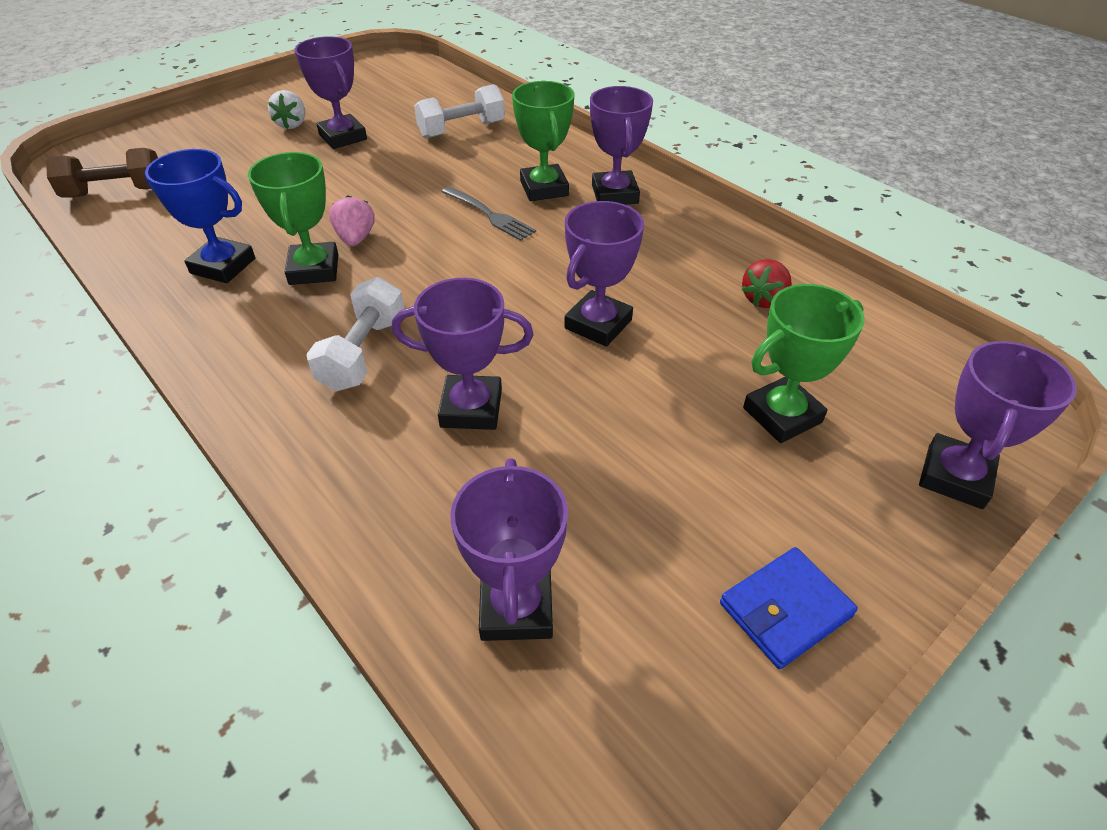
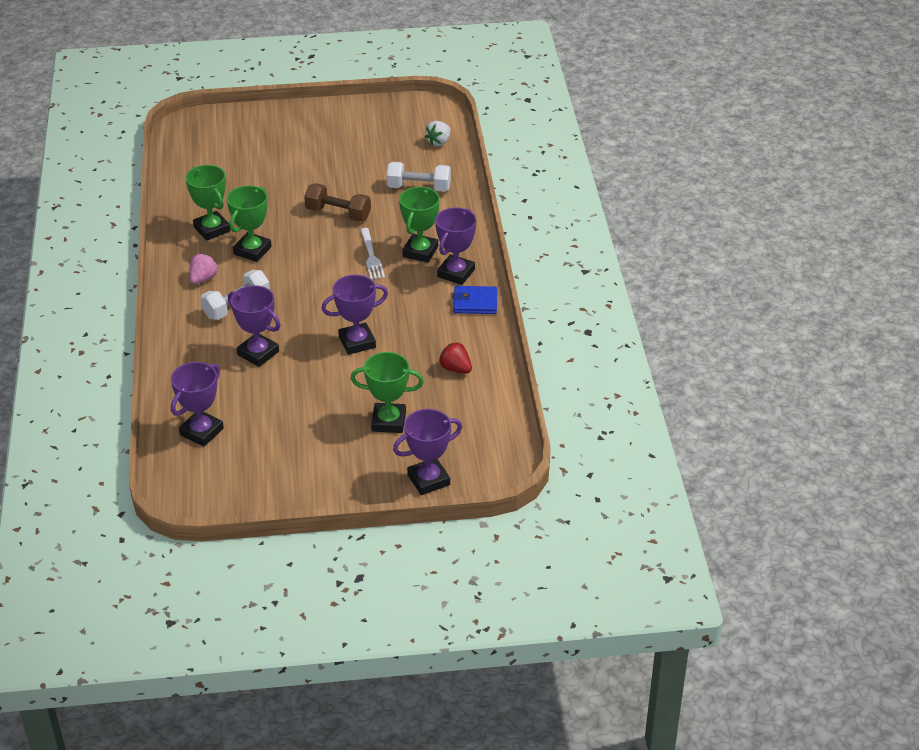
camera: 35 degrees right, 5 degrees down
(116, 192) = (193, 157): brown dumbbell -> brown dumbbell (338, 213)
(223, 266) = (212, 229): blue trophy -> green trophy
(292, 124) = (323, 142): white strawberry -> white strawberry (438, 142)
(343, 137) = (344, 165): purple trophy -> none
(355, 239) = (288, 241): pink strawberry -> pink strawberry (203, 279)
(490, 215) = (371, 256): grey fork -> white fork
(764, 299) = (455, 369): red strawberry -> red strawberry turned 60 degrees clockwise
(785, 610) = (295, 482): blue wallet -> blue wallet (475, 303)

